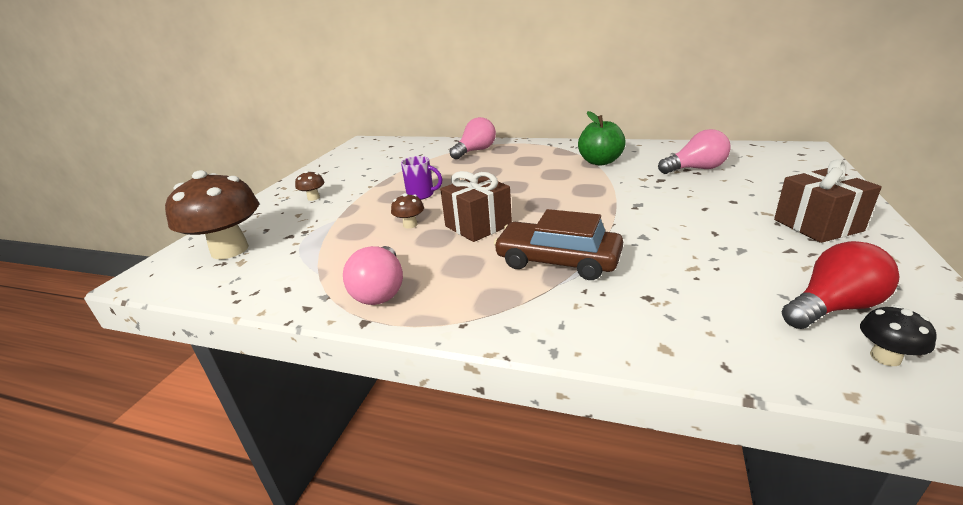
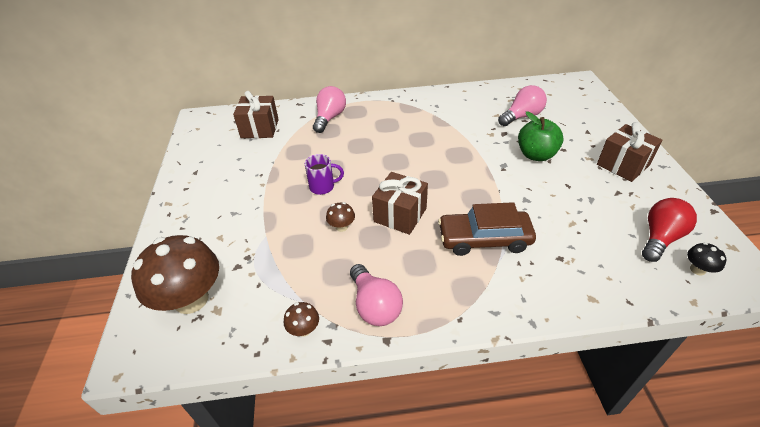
camera: 25 degrees left, 15 degrees up
(313, 198) = (216, 212): brown mushroom -> brown mushroom (304, 329)
(405, 152) = (260, 128): none -> brown gift
(600, 162) = (447, 118): green apple -> green apple (536, 155)

